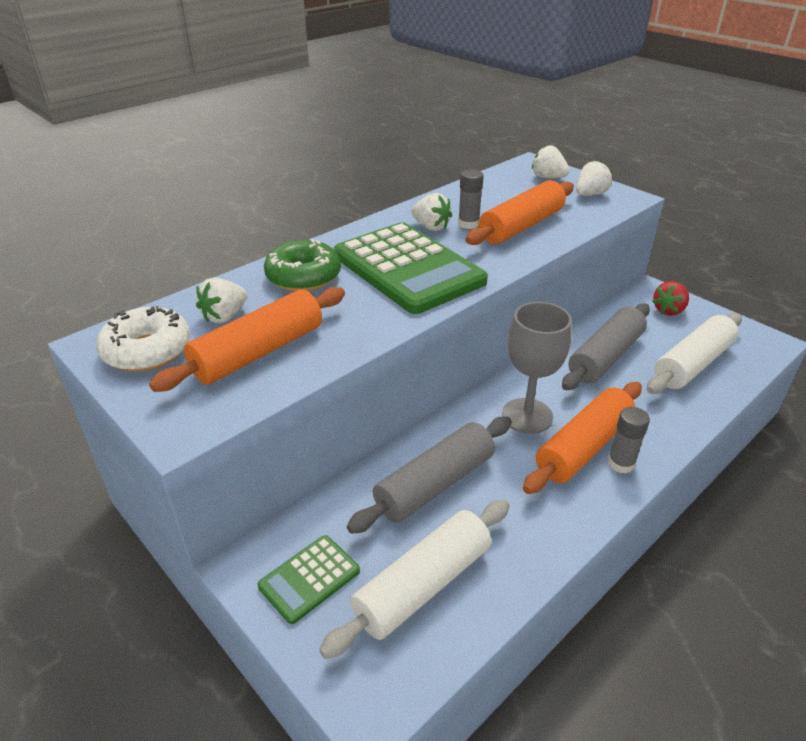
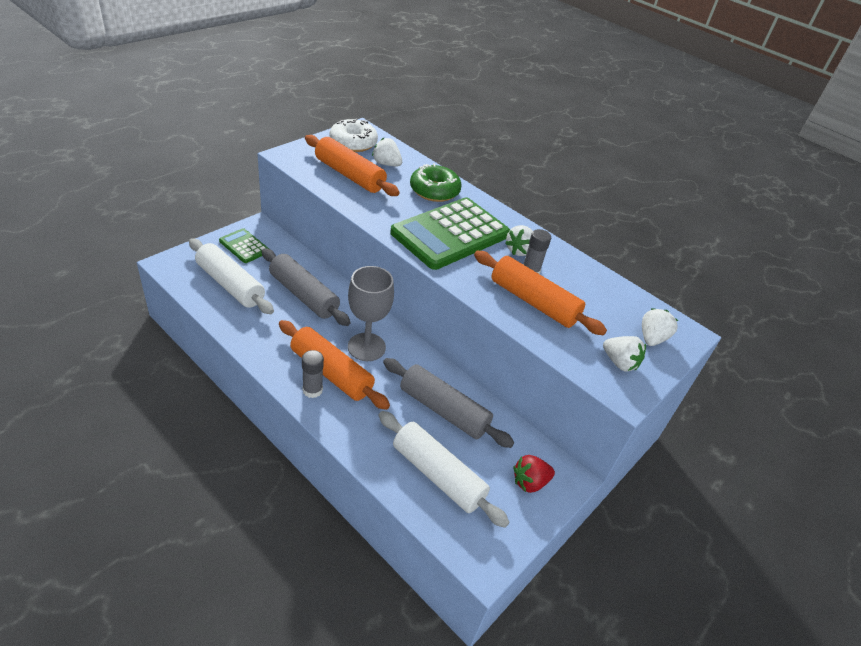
camera: 80 degrees right, 5 degrees up
(669, 310) = (529, 482): red strawberry -> red strawberry turned 60 degrees counterclockwise

